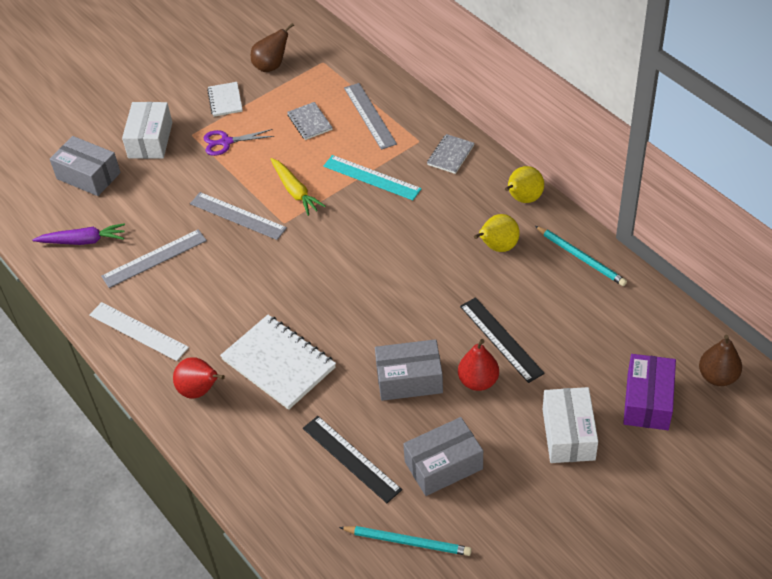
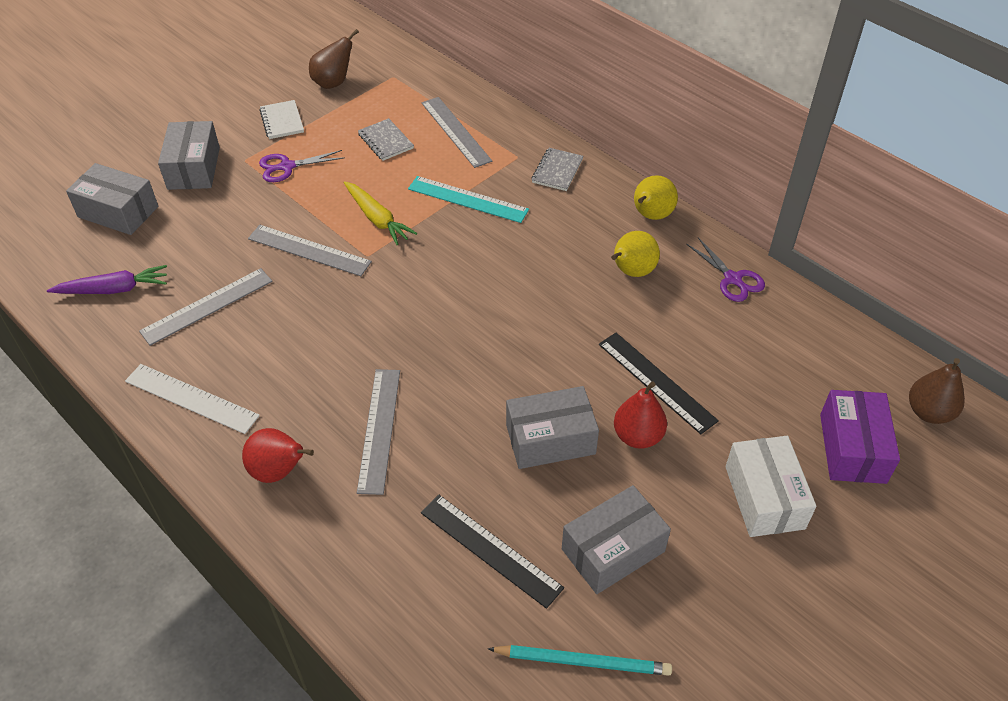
camera: 10 degrees left, 0 degrees up
(150, 140) = (194, 168): white box -> grey box
(278, 364) = (379, 429): white notebook -> grey ruler
(581, 258) = (733, 279): turquoise pencil -> purple scissors

